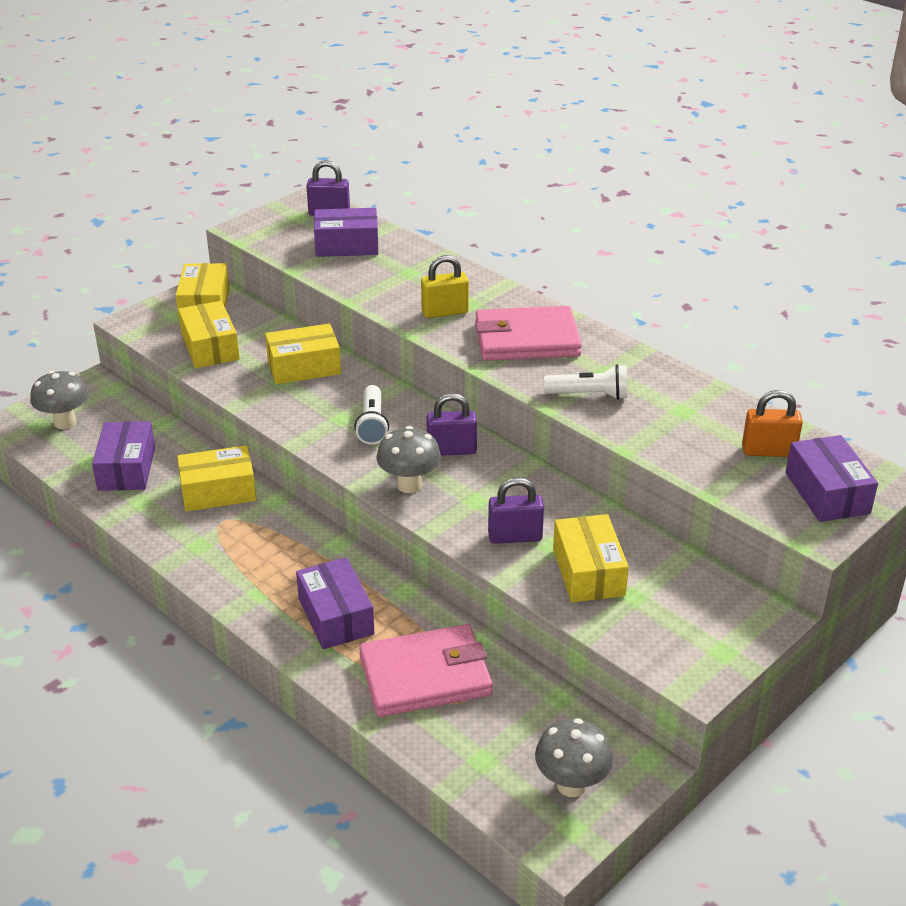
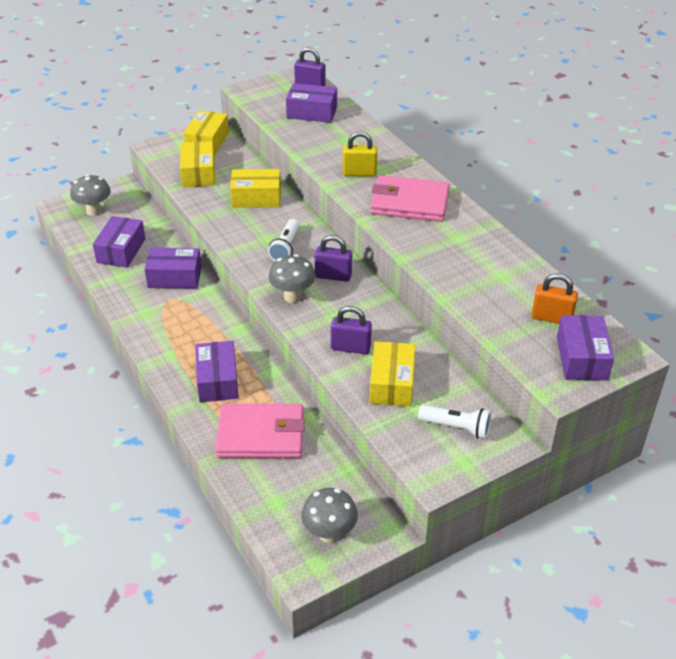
camera: 15 degrees right, 5 degrees up
(218, 491) = (175, 277): yellow box -> purple box
(589, 395) = (436, 252): white flashlight -> white flashlight (457, 427)

